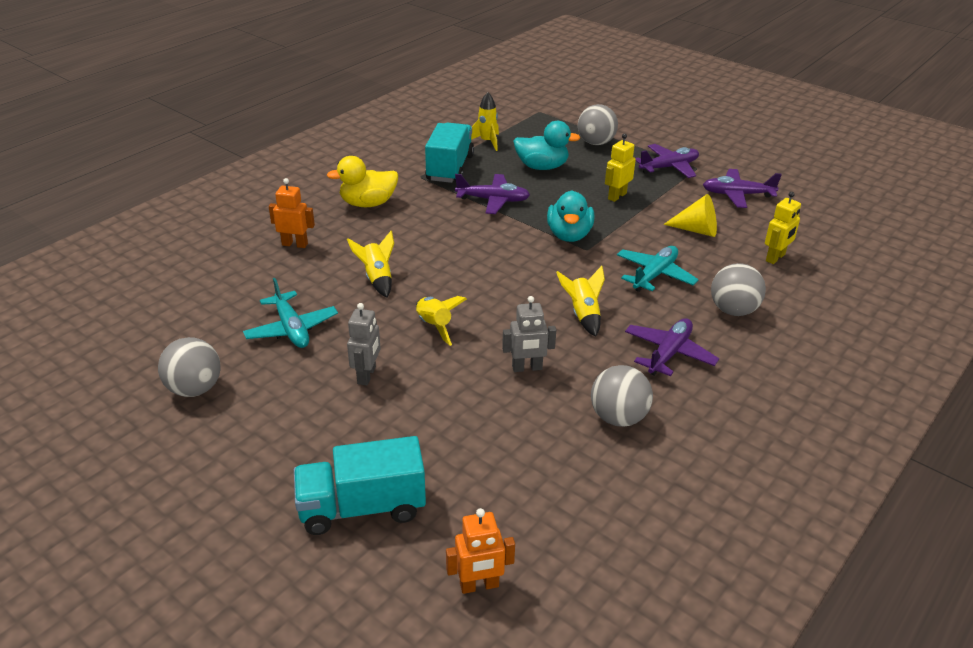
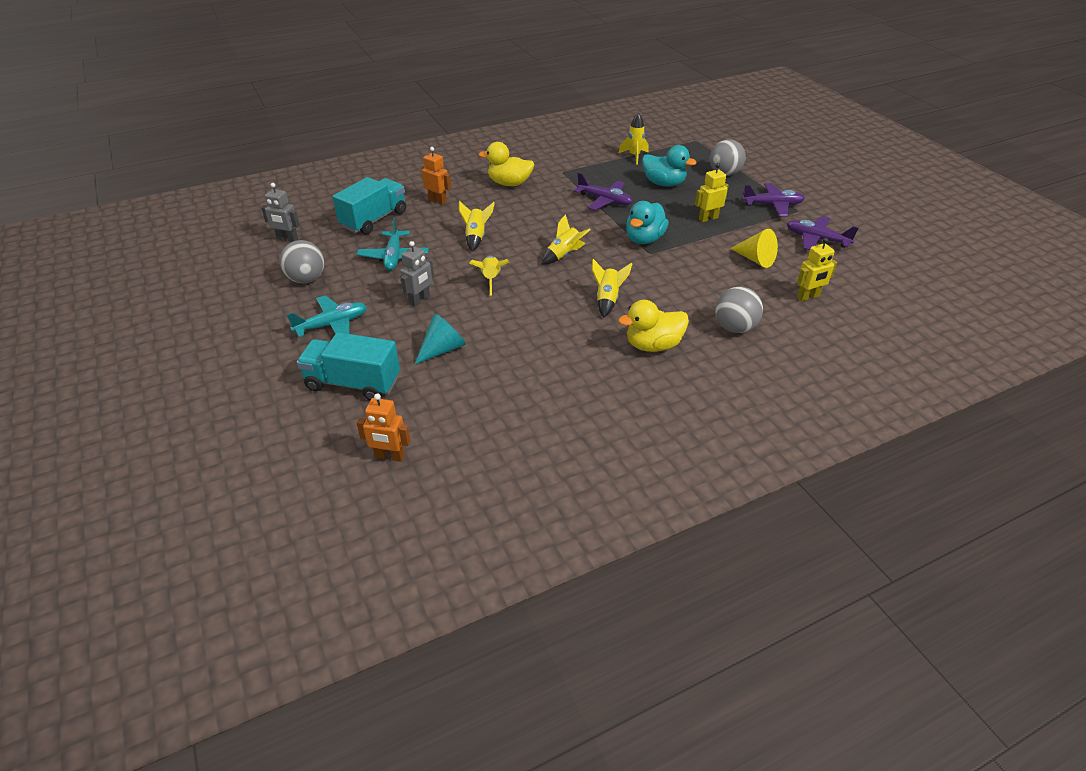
camera: 25 degrees right, 5 degrees up
(441, 428) = (443, 349): none -> turquoise cone
(450, 168) = (590, 170): turquoise truck -> turquoise truck (374, 220)
(496, 275) = (564, 255): none -> yellow rocket
(527, 368) = (535, 326): grey robot -> grey robot (287, 239)
(618, 417) = (575, 379): grey ball -> none
(654, 275) = (690, 285): turquoise plane -> turquoise plane (332, 325)
(669, 353) = (653, 345): purple plane -> yellow duck

